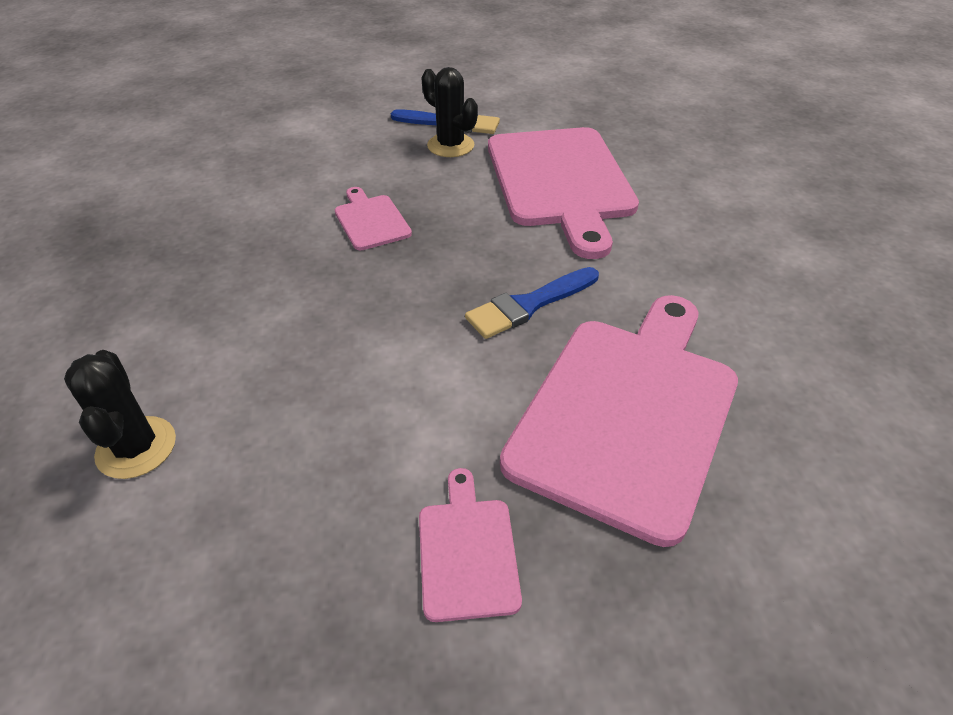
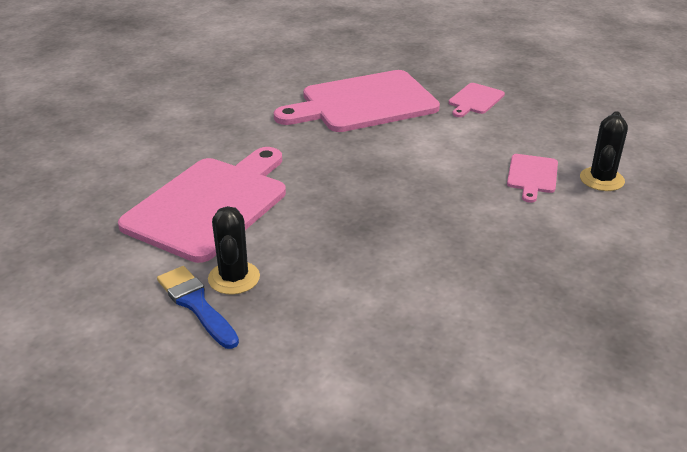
camera: 140 degrees left, 10 degrees down
(371, 220) = (377, 240): pink cutting board -> pink cutting board (532, 176)
(528, 305) = (346, 151): blue brush -> none

